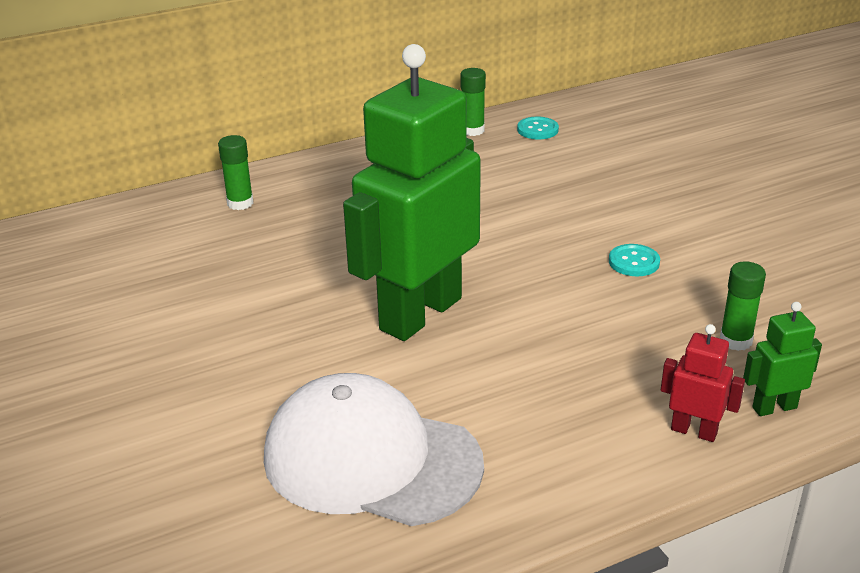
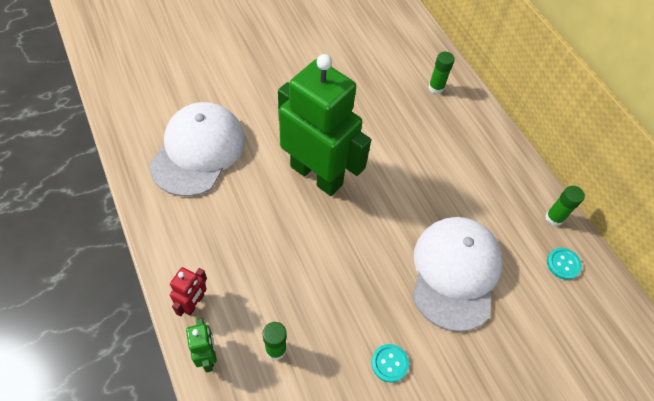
camera: 85 degrees right, 25 degrees up
(569, 198) = (455, 273): none -> white cap
(634, 262) = (370, 302): turquoise button -> turquoise button (389, 363)

